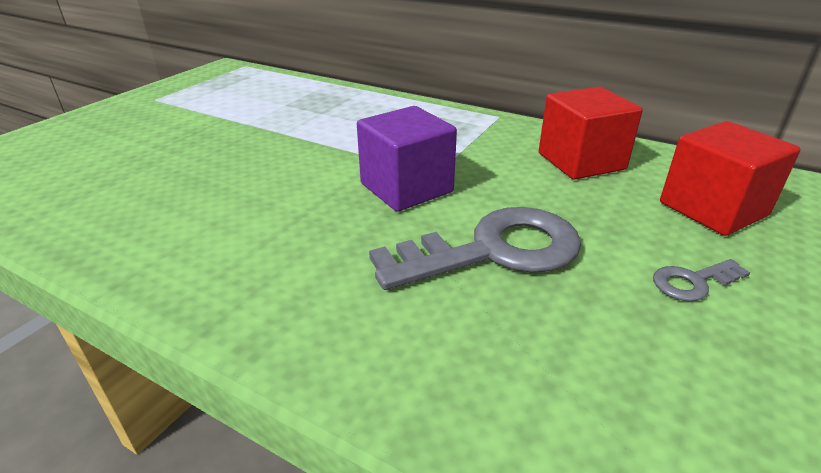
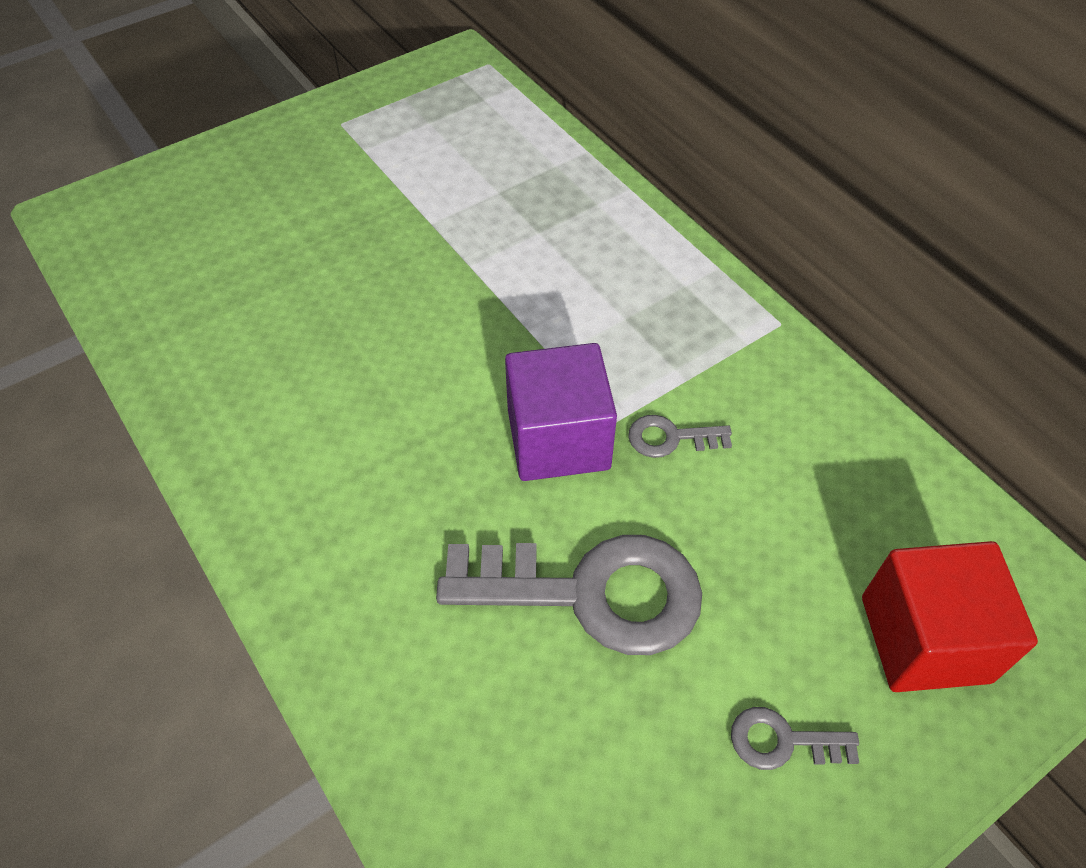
camera: 25 degrees right, 20 degrees up
(479, 170) = (670, 438): none -> grey key
(581, 161) = (822, 473): red cube -> none

